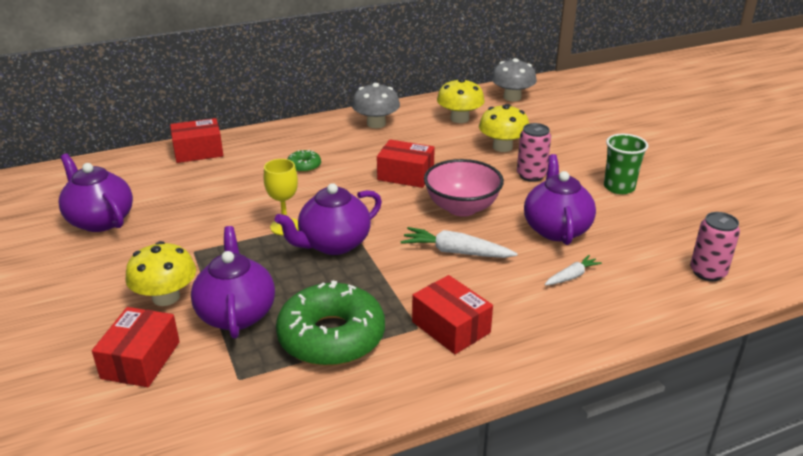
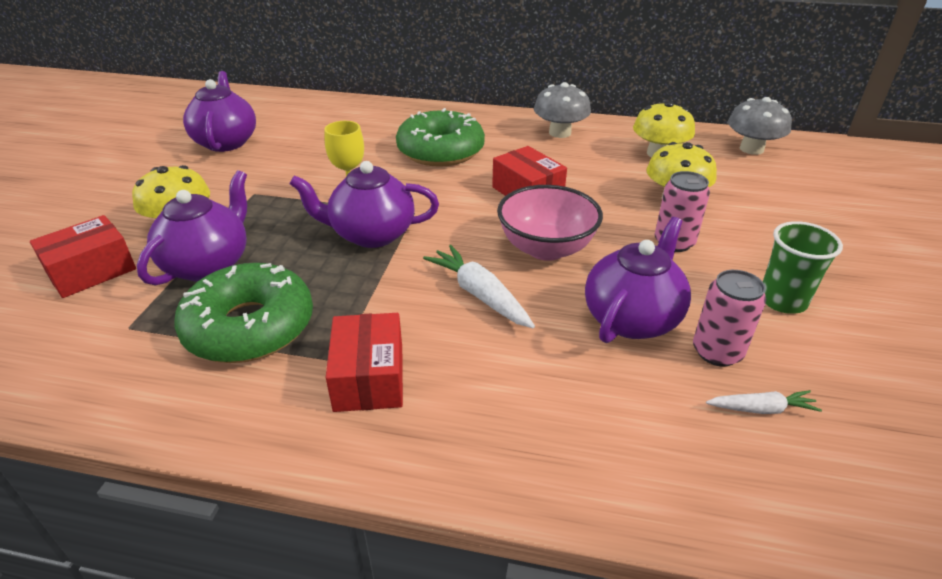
camera: 35 degrees right, 5 degrees up
(198, 151) = (370, 110): red box -> none
(304, 166) = (440, 151): green donut -> green donut, size x2.30
(572, 276) = (583, 387): white carrot -> white carrot (761, 409)
(707, 272) = (799, 481): pink can -> pink can (717, 352)

